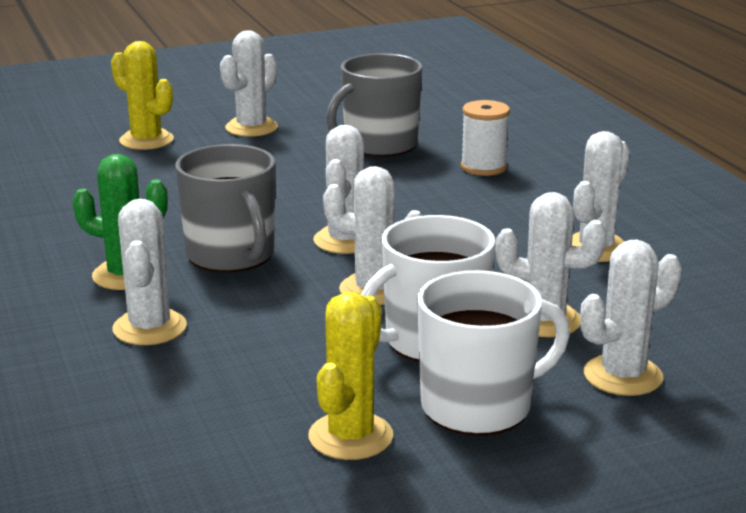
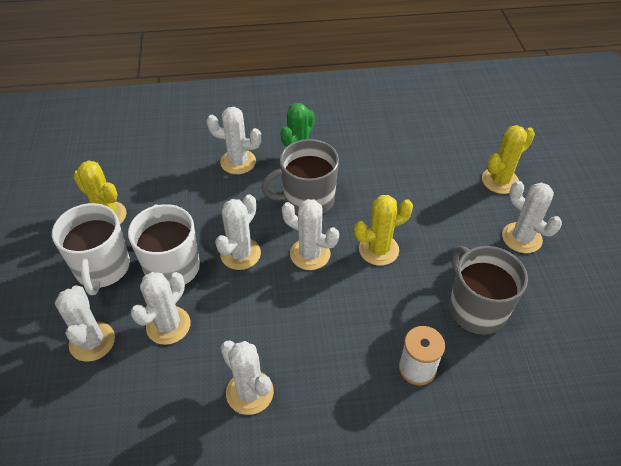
camera: 105 degrees right, 25 degrees up
(313, 199) = (378, 250): none -> yellow cactus

